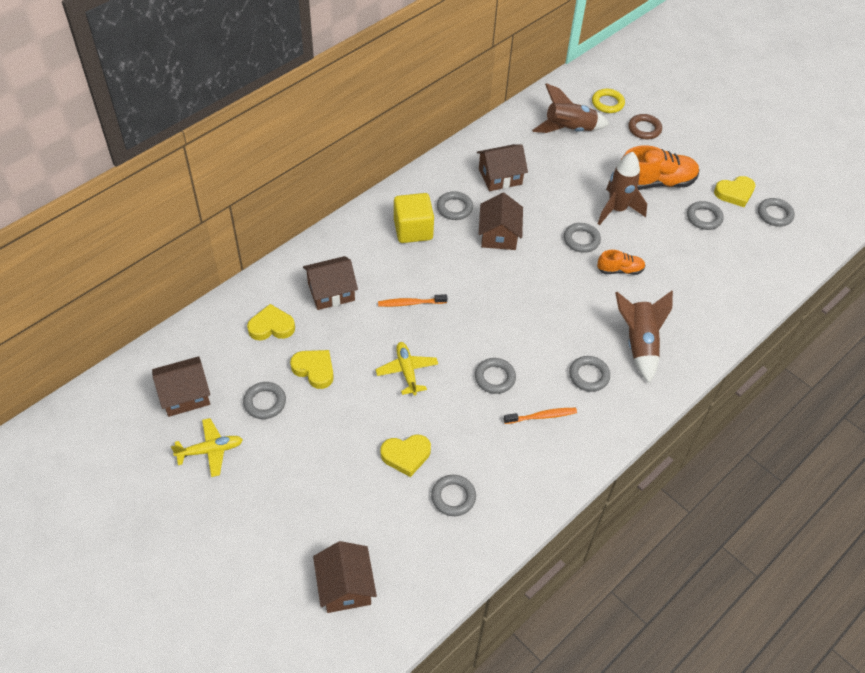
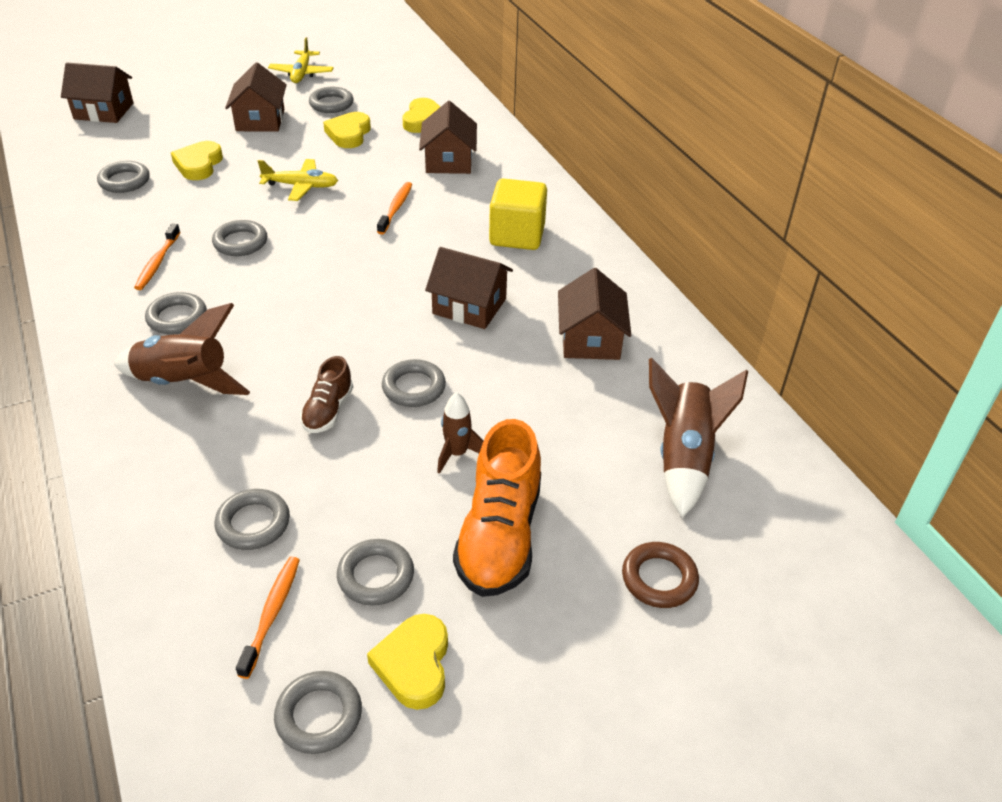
camera: 110 degrees right, 10 degrees down
(185, 395) = (373, 70): brown house -> brown house (260, 120)
(314, 370) = (349, 134): yellow heart -> yellow heart turned 135 degrees clockwise
(454, 208) = (541, 279): grey ring -> grey ring (253, 523)
(607, 103) = (753, 545): yellow ring -> none
(617, 209) = (457, 454): brown rocket -> brown rocket, size x0.57
(620, 270) = (328, 411): orange shoe -> brown shoe
(745, 246) = (271, 614): none -> orange toothbrush

